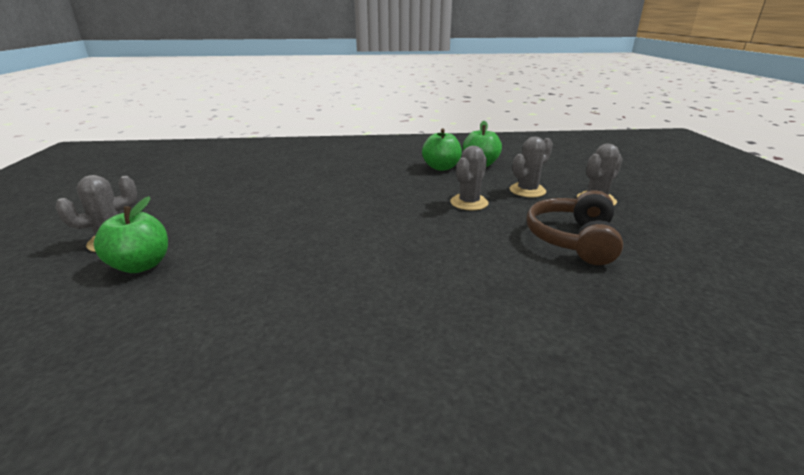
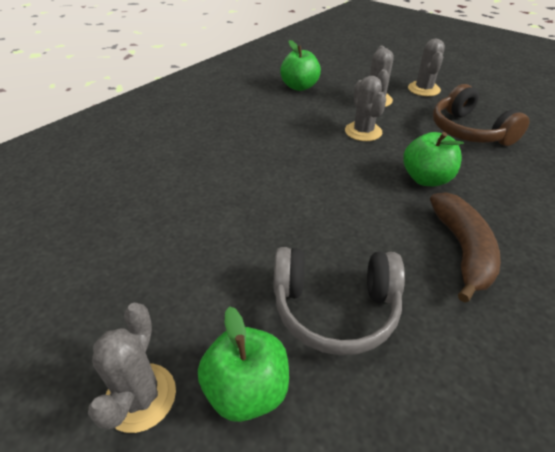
camera: 45 degrees left, 15 degrees up
(240, 266) = (335, 308): none -> grey headphones
(377, 292) = (462, 250): none -> brown banana
(441, 167) = (277, 104): green apple -> green apple (426, 179)

